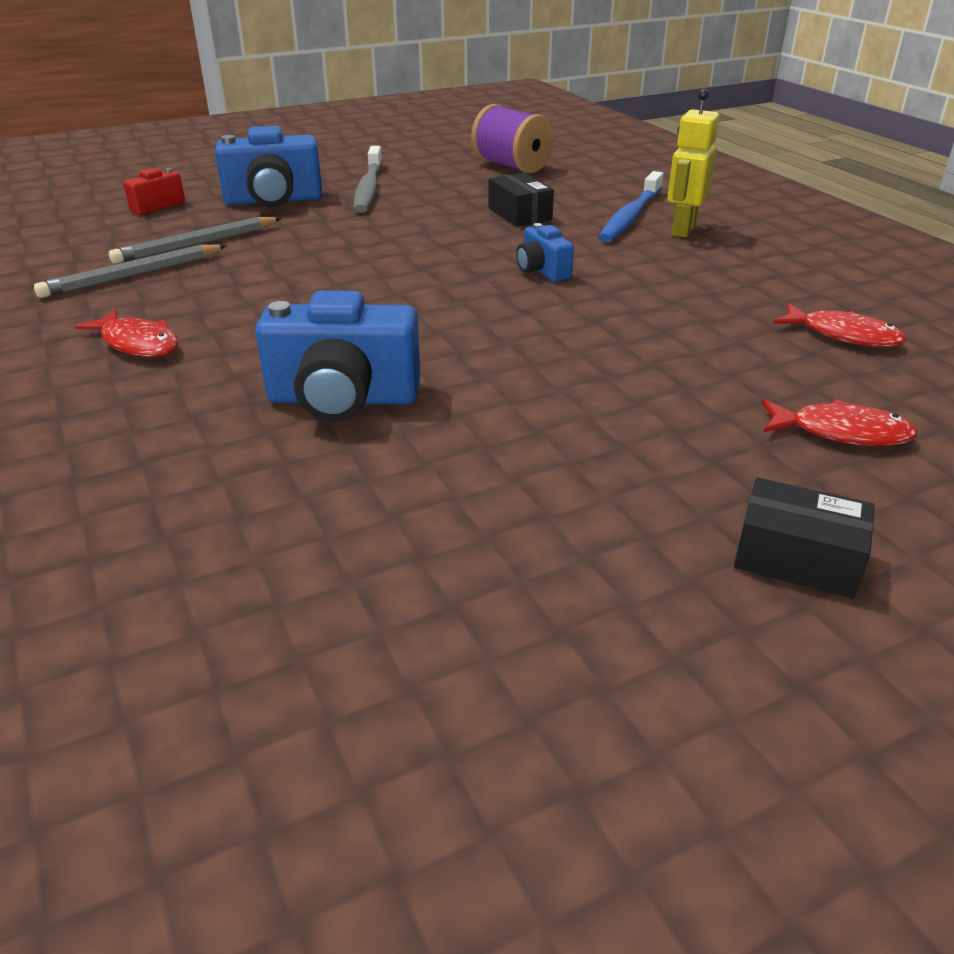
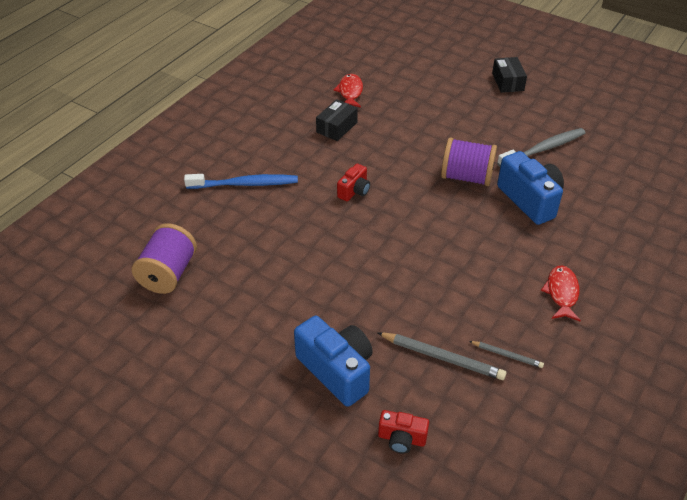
camera: 120 degrees left, 10 degrees up
(132, 275) = (507, 355): grey pencil -> grey pencil, size x0.57
(369, 188) = (272, 330): grey toothbrush -> grey toothbrush (543, 149)
(475, 362) = (466, 177): none -> purple spool
(519, 214) = (273, 230): black box -> black box (337, 127)
(542, 271) = (354, 191): blue camera -> red camera
(682, 230) = (254, 159): yellow robot -> none
(841, 432) = (430, 83): red fish -> none

